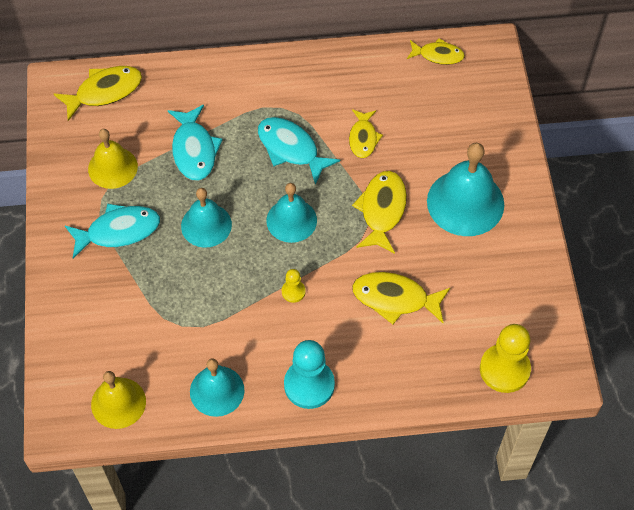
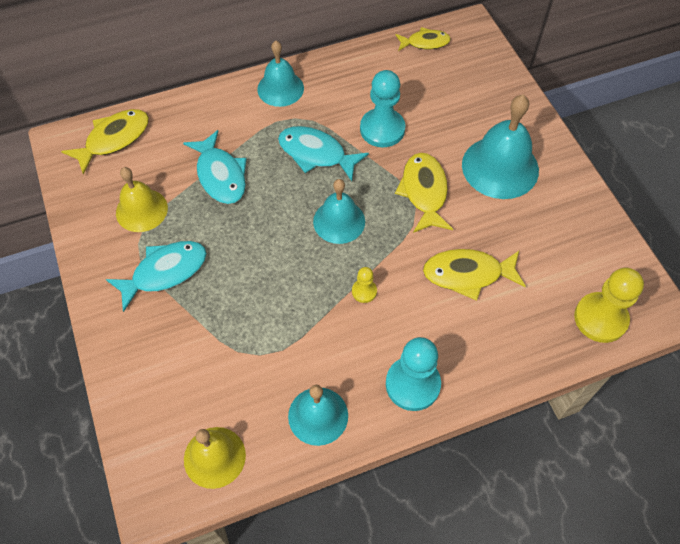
camera: 15 degrees left, 0 degrees up
(206, 225) = (254, 245): turquoise bell -> turquoise bell (280, 88)
(363, 138) = (382, 129): yellow fish -> turquoise pawn

